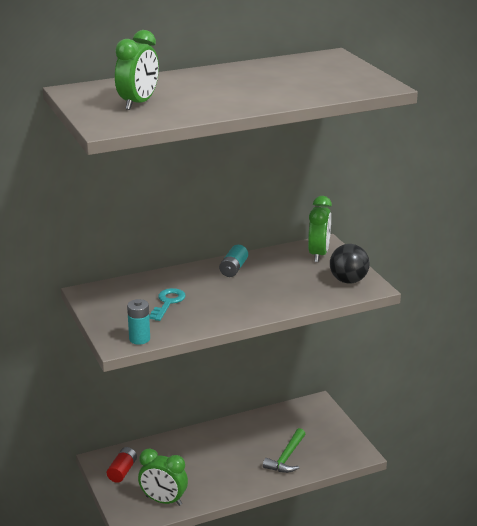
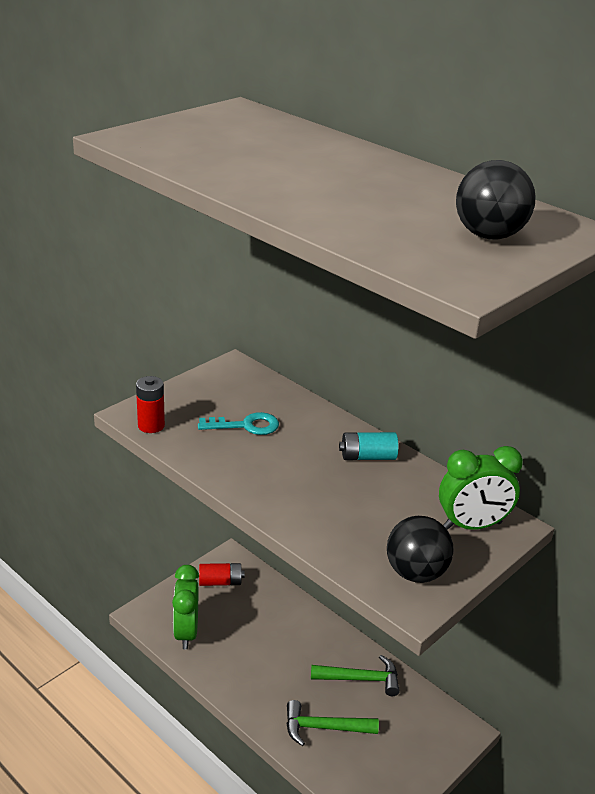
camera: 65 degrees right, 5 degrees up
(138, 103) = (221, 141): green clock -> none
(139, 339) = (151, 425): turquoise battery -> red battery
(256, 431) = (360, 679): none -> green hammer
(331, 71) = (489, 236): none -> black ball

